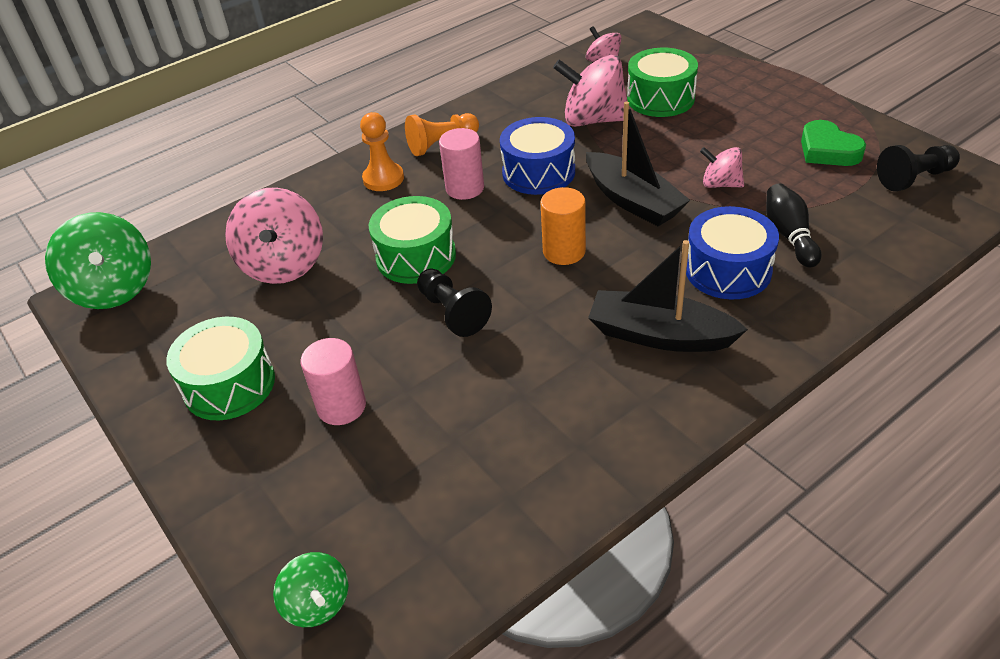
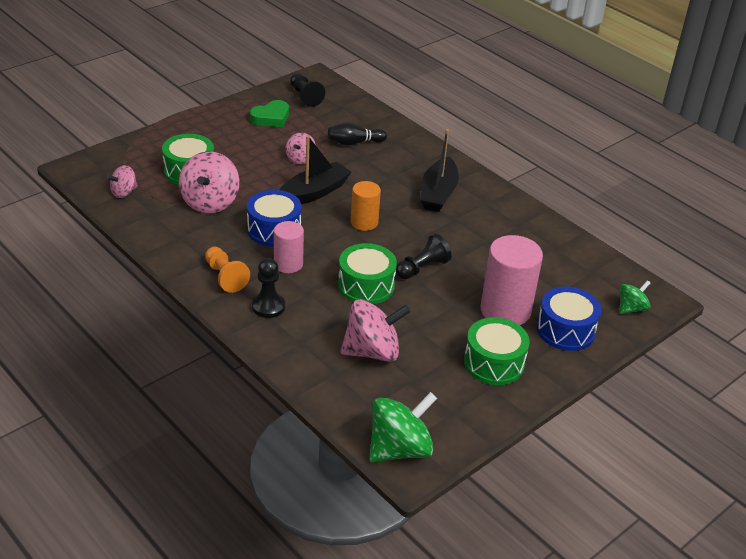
camera: 100 degrees left, 5 degrees down
(341, 406) = (505, 310): pink cylinder -> pink cylinder, size x1.69
(383, 178) = (268, 306): orange pawn -> black pawn
(728, 270) = (384, 166): blue drum -> blue drum (565, 330)

